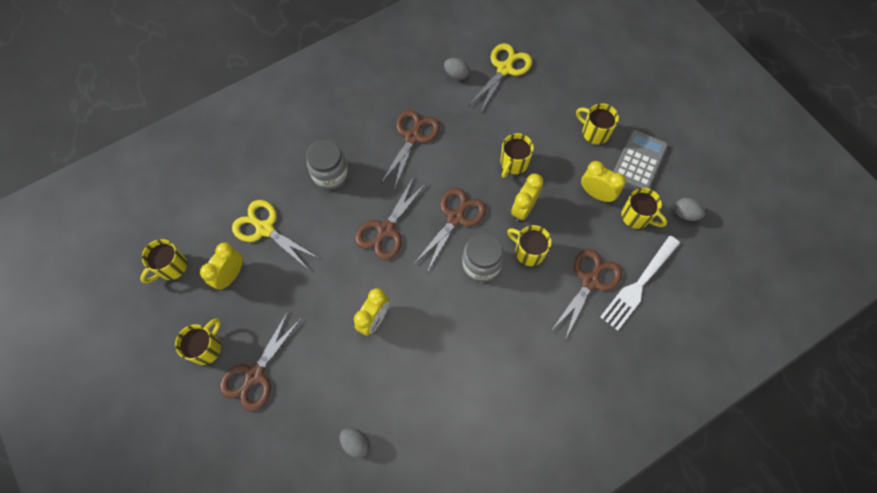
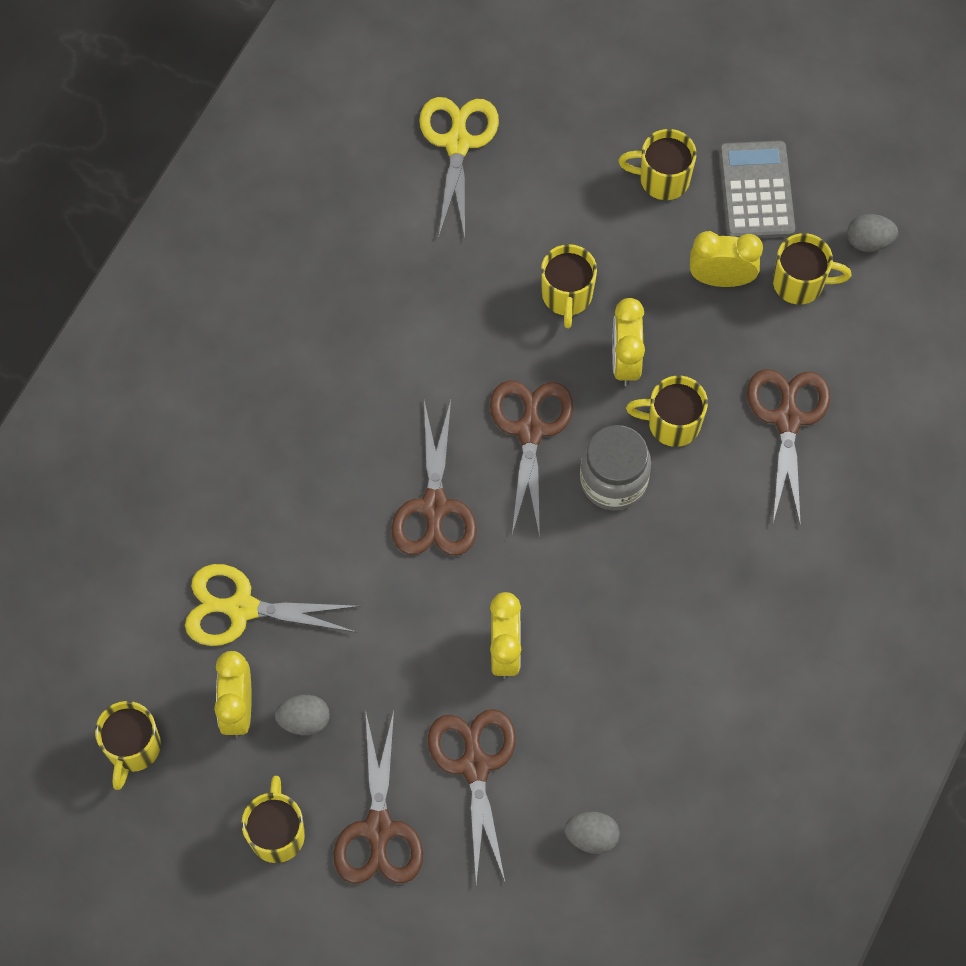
camera: 30 degrees left, 0 degrees up
(330, 174) = (287, 466): grey jar -> none
(413, 137) = (380, 335): brown scissors -> brown scissors (475, 765)
(456, 75) = (385, 193): grey egg -> grey egg (304, 720)
(639, 284) = (859, 385): white fork -> none

